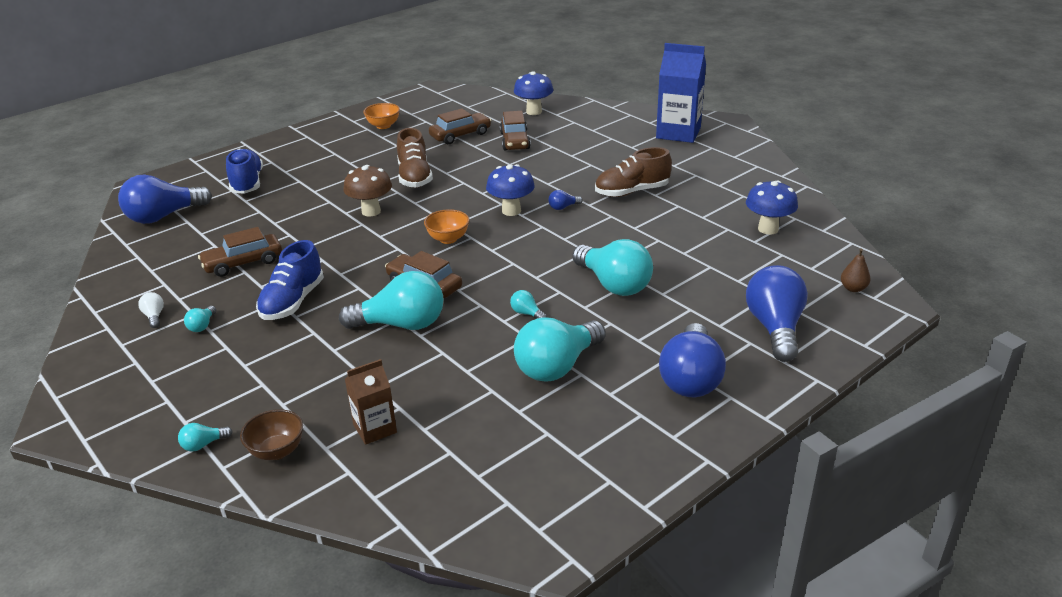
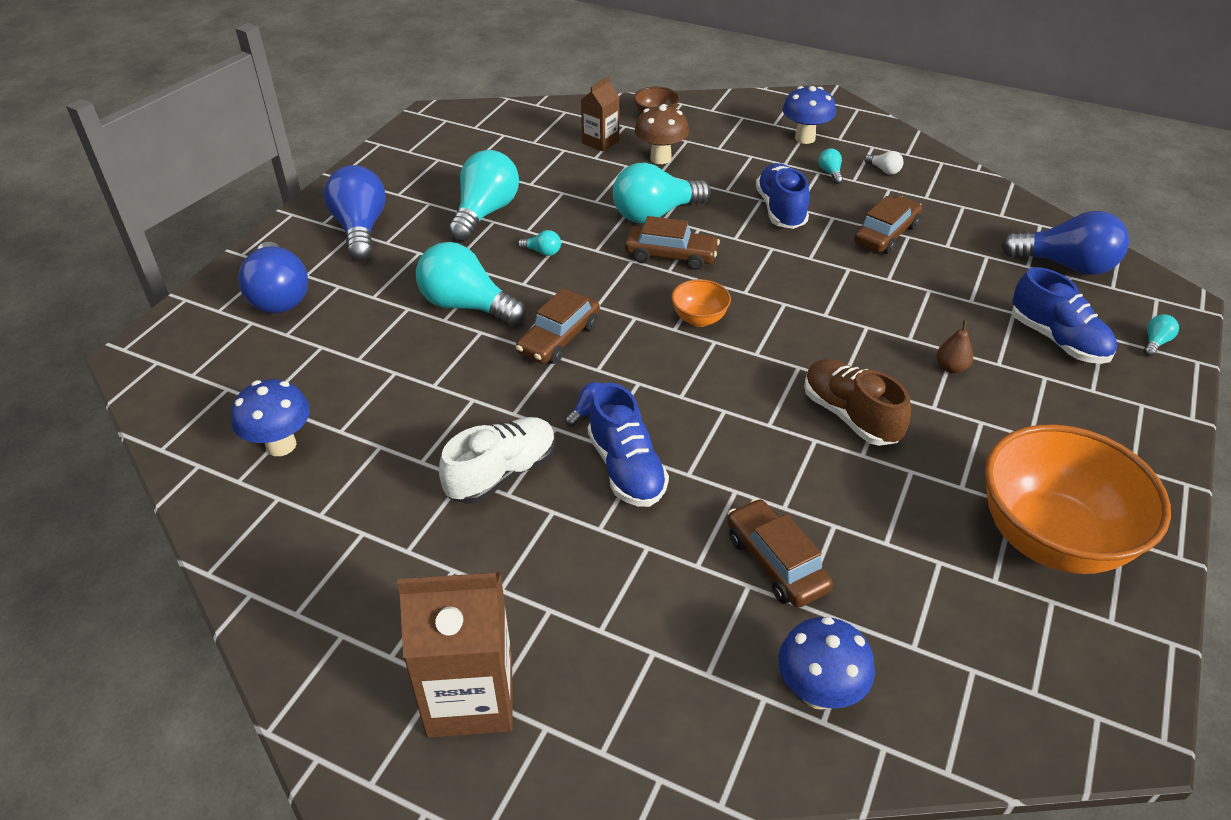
camera: 155 degrees right, 10 degrees up
(163, 216) = (1065, 265): blue light bulb -> blue light bulb turned 75 degrees clockwise
(203, 444) = (710, 109): turquoise light bulb -> turquoise light bulb (1155, 342)
(371, 211) = (837, 336): brown mushroom -> brown mushroom (660, 158)
(383, 126) = (1050, 538): orange bowl -> orange bowl, size x2.30
(460, 135) = (886, 551): brown car -> brown car (559, 338)
(511, 211) = (656, 385): blue mushroom -> blue mushroom (805, 138)
(560, 181) = (626, 468): none -> blue shoe
(631, 192) = (502, 473): brown shoe -> white shoe
(678, 133) = (470, 696): blue carton -> brown carton
(853, 288) = (179, 368): brown pear -> brown pear (951, 367)

